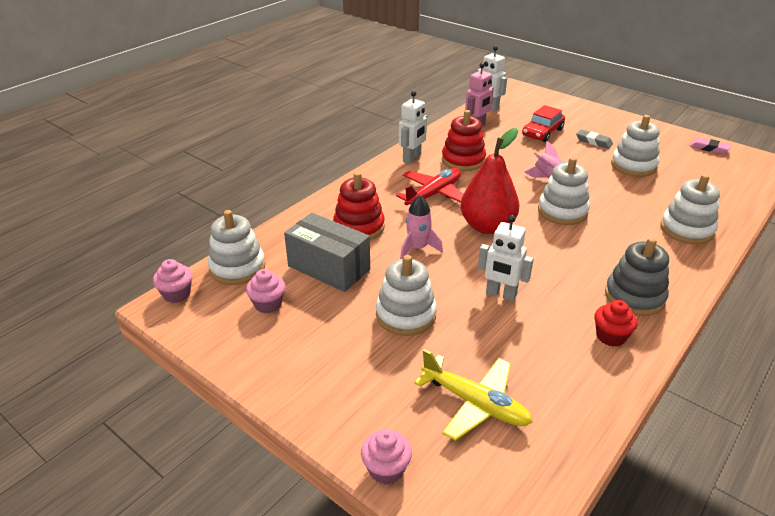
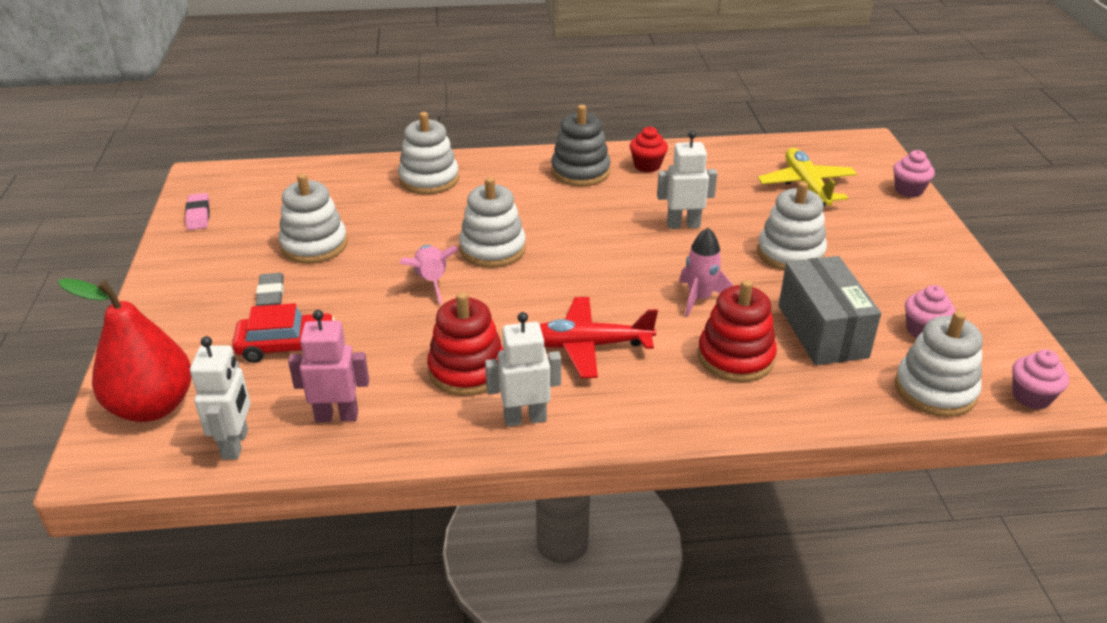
camera: 135 degrees left, 0 degrees up
(487, 226) = (593, 278): red pear -> red pear (153, 407)
(500, 294) = (683, 225): white robot -> white robot turned 75 degrees counterclockwise

